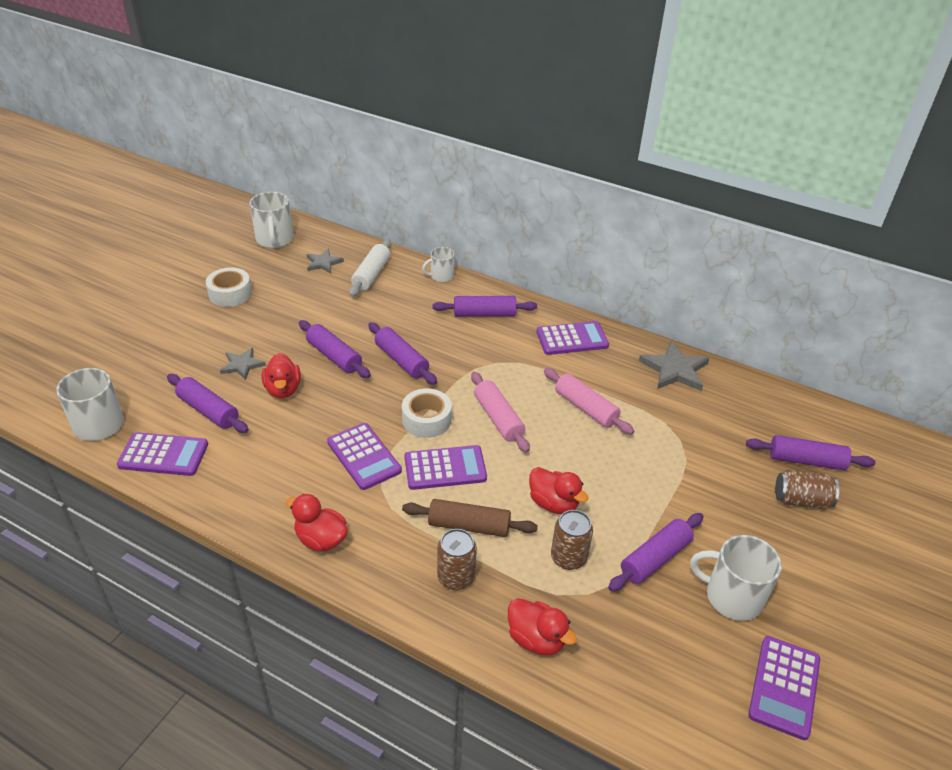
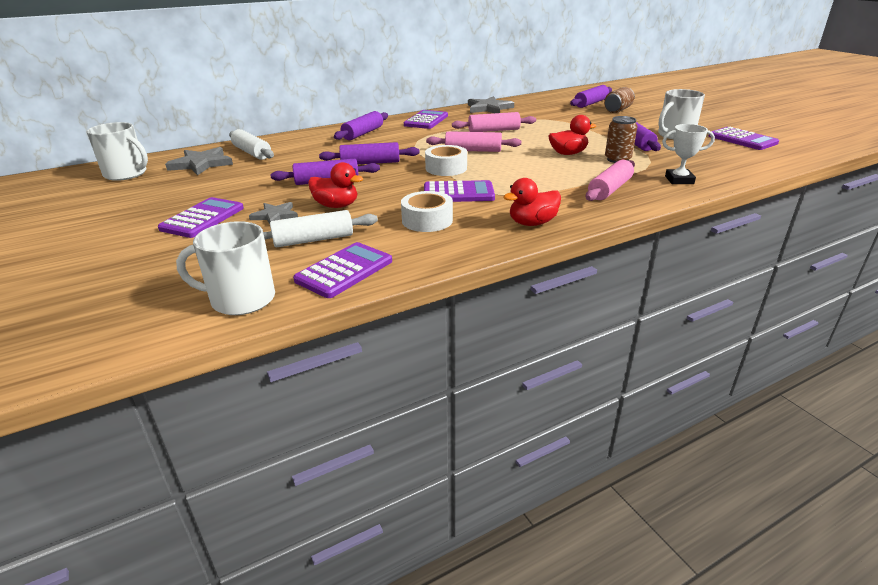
camera: 55 degrees left, 10 degrees down
(208, 411) = (313, 240): purple rolling pin -> white rolling pin
(230, 294) = (163, 203): white tape -> white tape (427, 220)
(323, 263) = (201, 164): grey star -> grey star, size x1.62
(441, 276) = (298, 135): white mug -> none
(445, 468) = (502, 172): purple calculator -> purple calculator (202, 218)
(456, 577) = (610, 189): brown can -> pink rolling pin
(469, 526) = (565, 177): brown rolling pin -> none
(536, 639) = (679, 180): red duck -> white trophy

